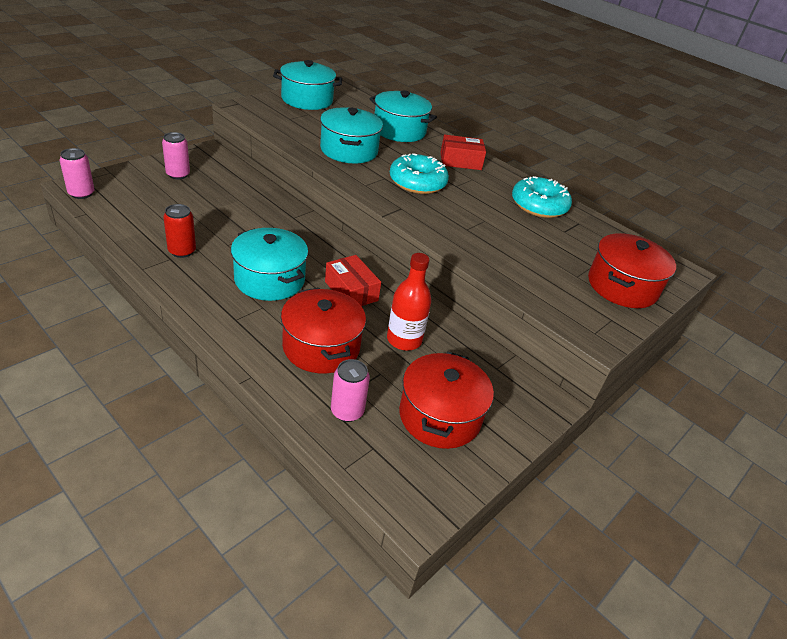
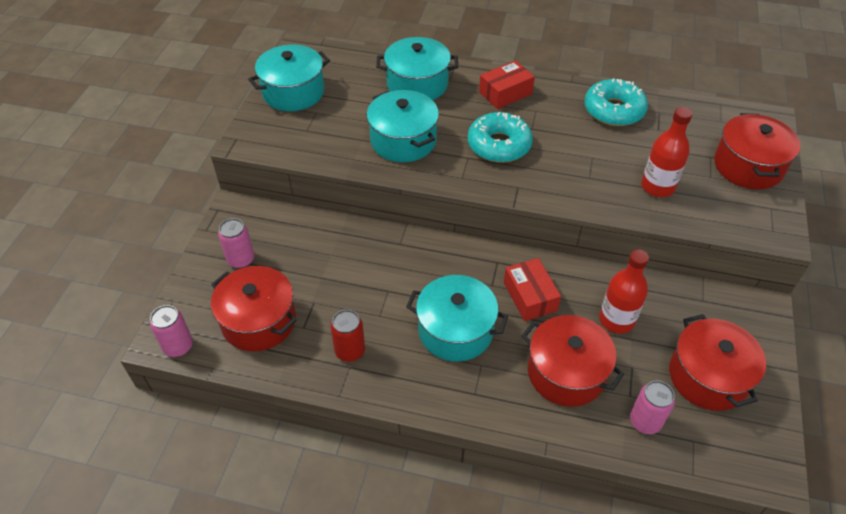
camera: 25 degrees left, 10 degrees up
(146, 207) = (259, 321): none -> red pot
(351, 291) = (530, 296): red box -> red box turned 45 degrees clockwise
(519, 260) = (657, 187): none -> red bottle

